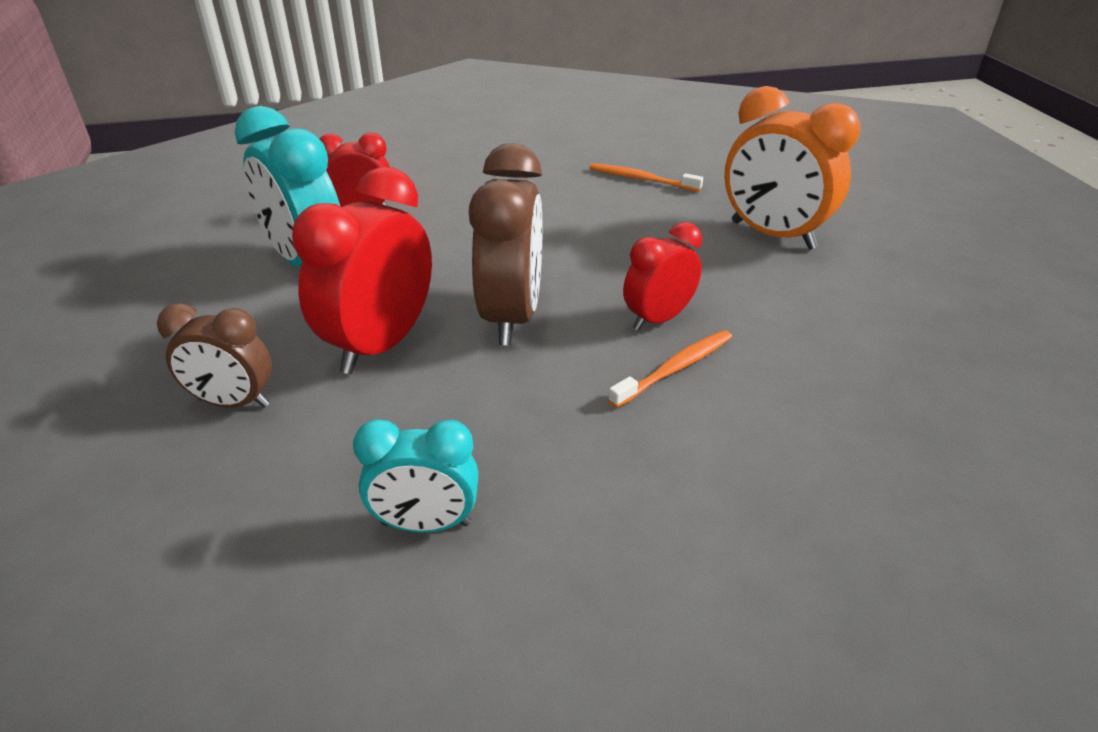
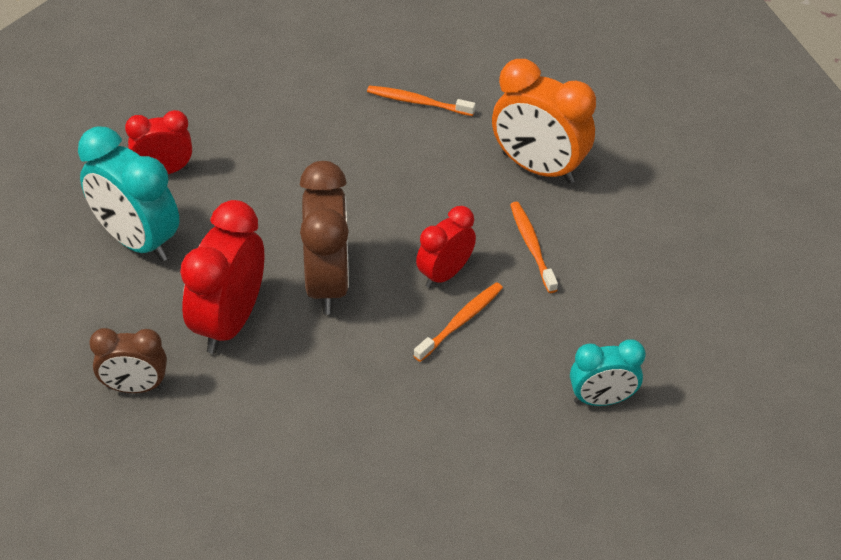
camera: 10 degrees left, 10 degrees up
(426, 524) = (305, 464): turquoise clock -> turquoise clock (601, 399)
(768, 301) = (532, 246): none -> orange toothbrush

